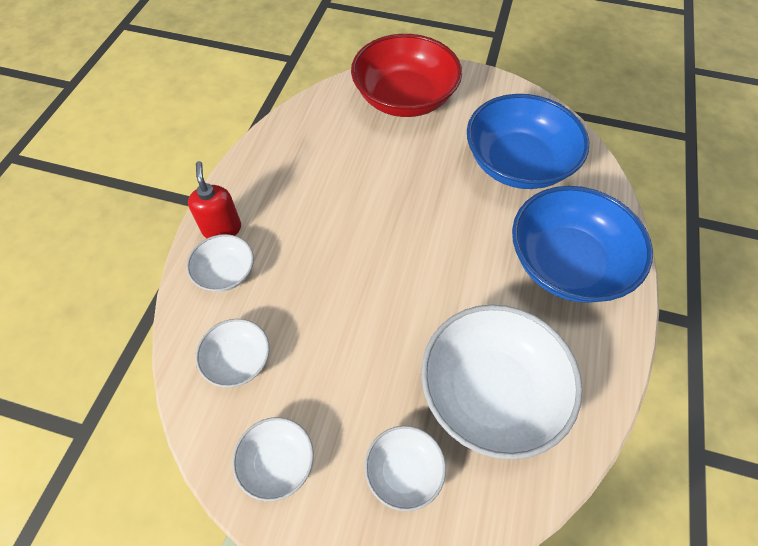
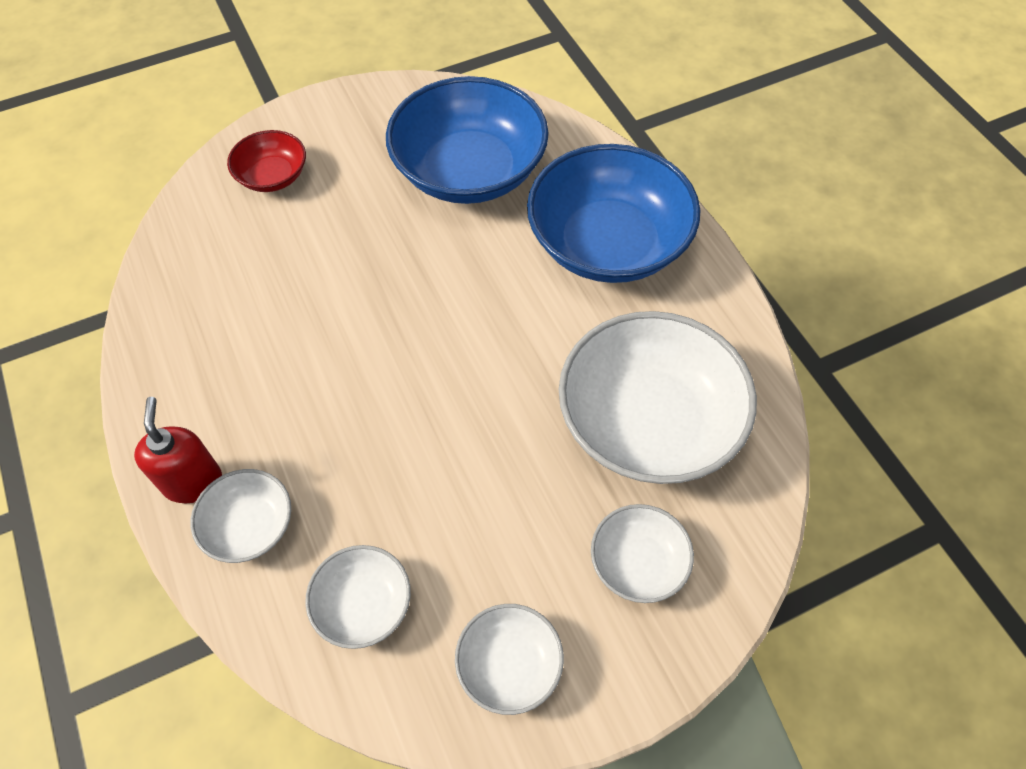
camera: 40 degrees left, 0 degrees up
(222, 229) = (193, 481): red soap dispenser -> red soap dispenser turned 45 degrees clockwise
(404, 98) = (273, 176): red bowl -> red bowl, size x0.49

